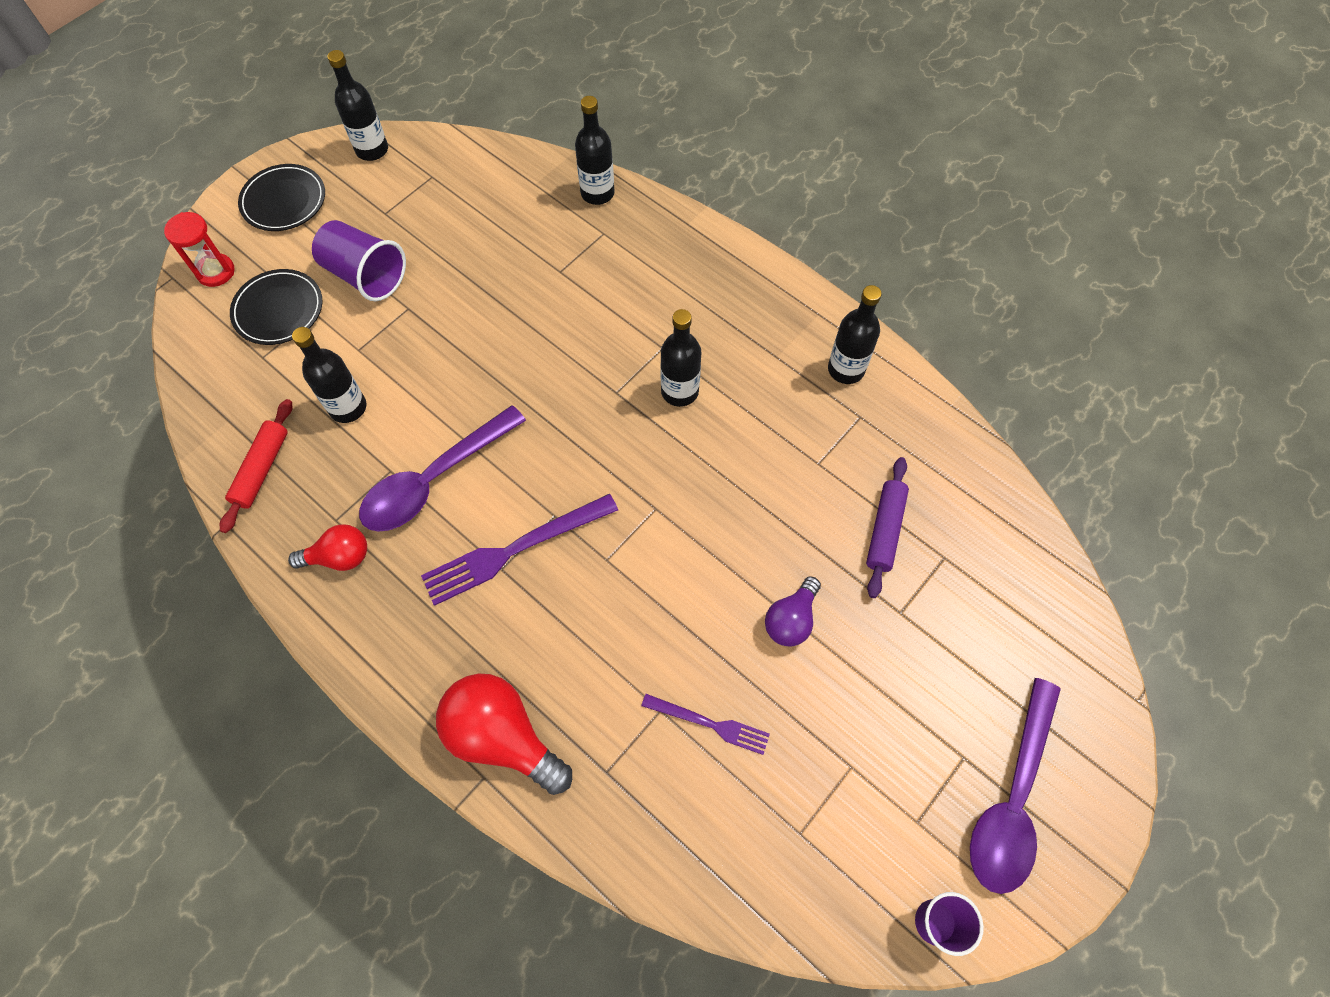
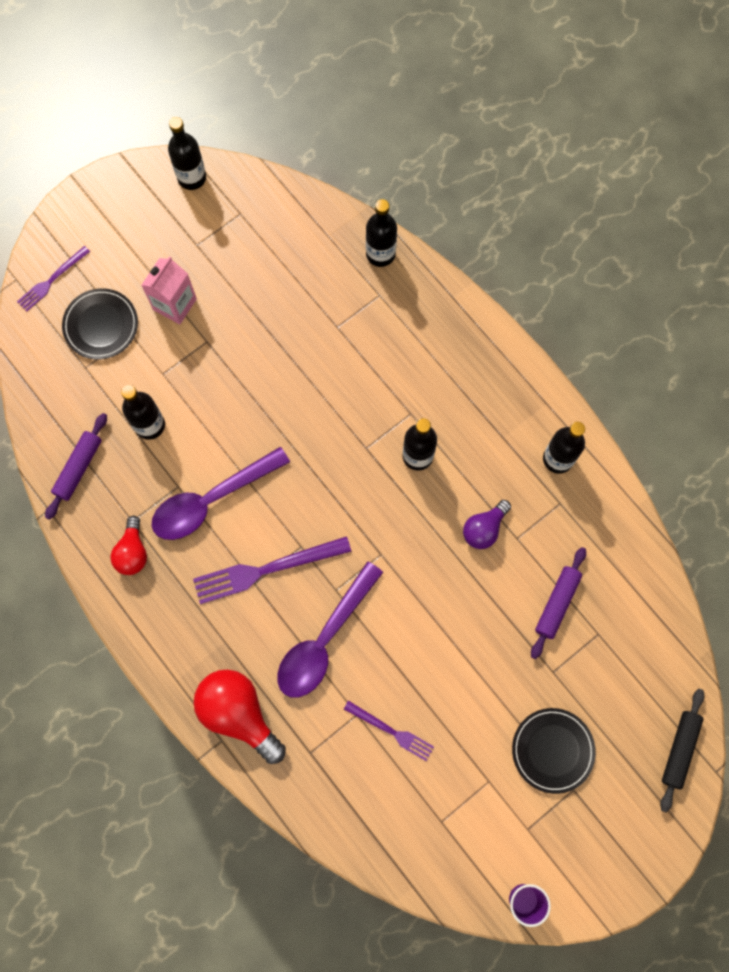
camera: 10 degrees right, 10 degrees up
(216, 272) = (52, 280): red hourglass -> purple fork
(262, 469) = (78, 468): red rolling pin -> purple rolling pin
(284, 201) = (112, 218): black plate -> black plate (552, 750)
(339, 557) = (132, 552): red light bulb -> red light bulb turned 90 degrees clockwise
(365, 275) = (175, 304): purple cup -> pink carton
(791, 619) = (468, 663): purple light bulb -> purple light bulb (484, 529)
(1012, 798) = (601, 825): purple spoon -> purple spoon (324, 639)
(1084, 681) = (679, 749): none -> black rolling pin

